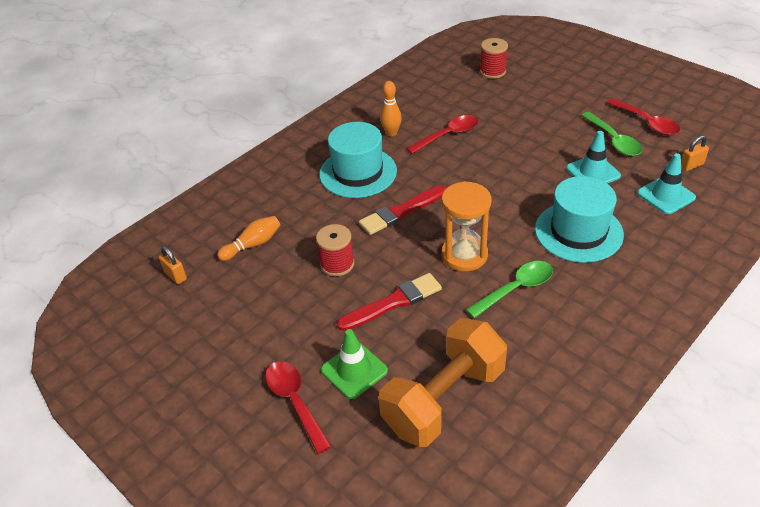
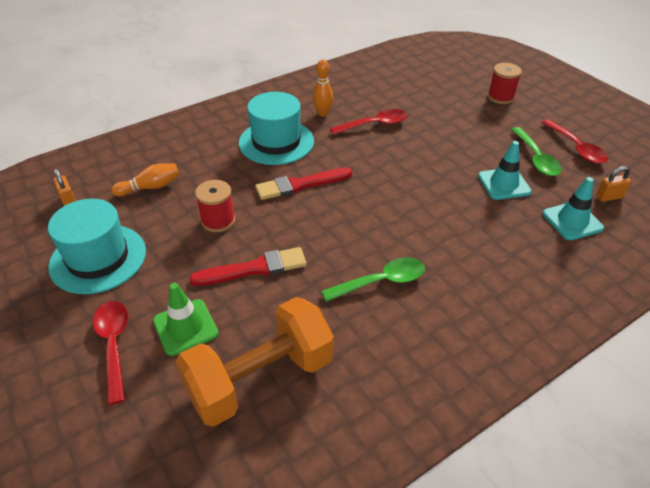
camera: 10 degrees right, 0 degrees up
(464, 255) = (343, 237): orange hourglass -> none
(492, 71) = (440, 77): red spool -> red spool (500, 97)
(578, 232) = (467, 238): turquoise hat -> turquoise hat (98, 258)

